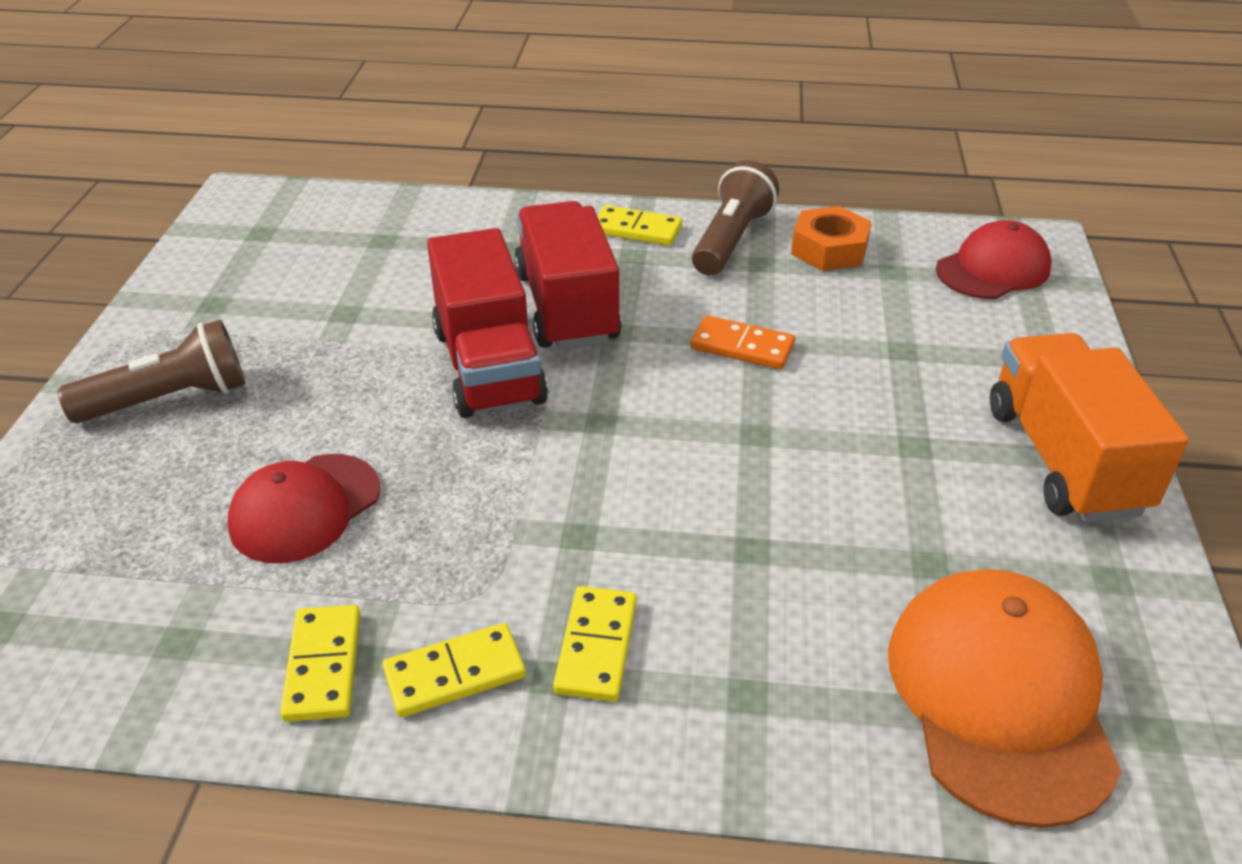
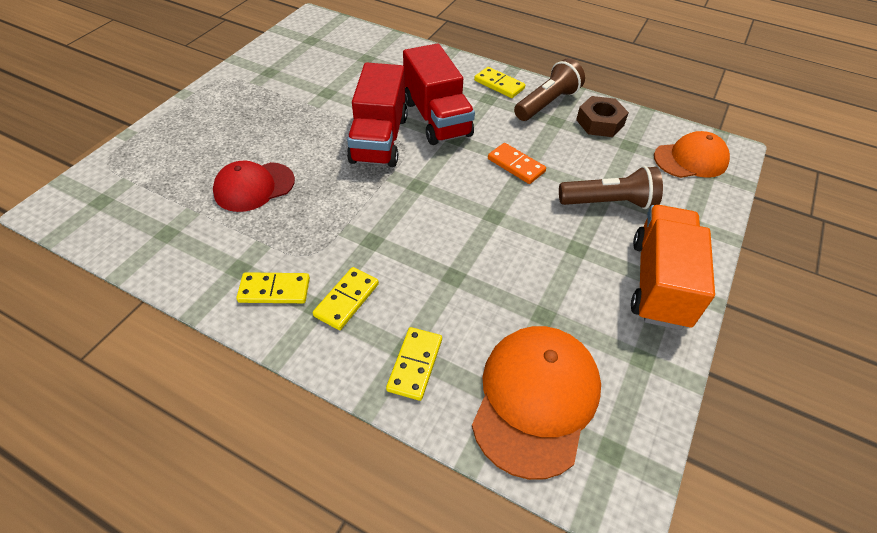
camera: 20 degrees right, 10 degrees up
(169, 399) = (225, 115): brown flashlight -> brown flashlight (609, 202)
(323, 666) = (220, 266): yellow domino -> yellow domino (415, 364)
(567, 307) = (437, 118): red truck -> red truck turned 150 degrees clockwise
(829, 249) = (600, 122): orange nut -> brown nut
(993, 269) = (691, 159): red cap -> orange cap

